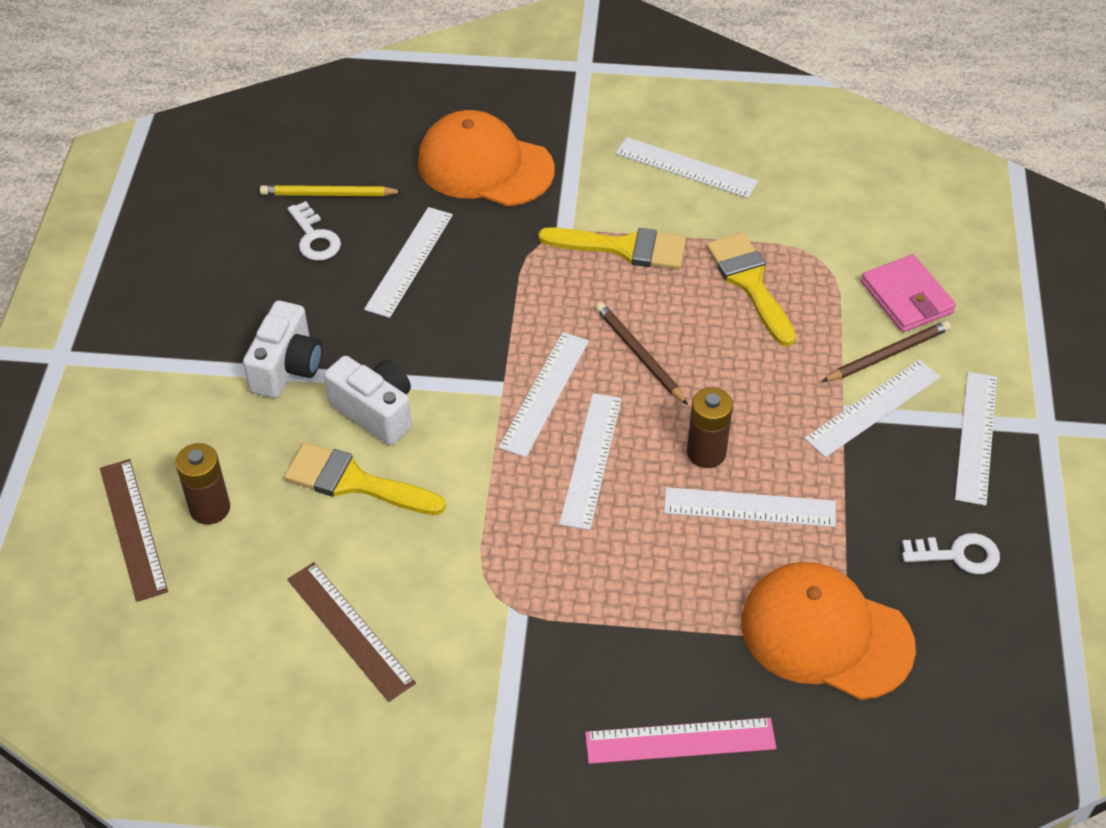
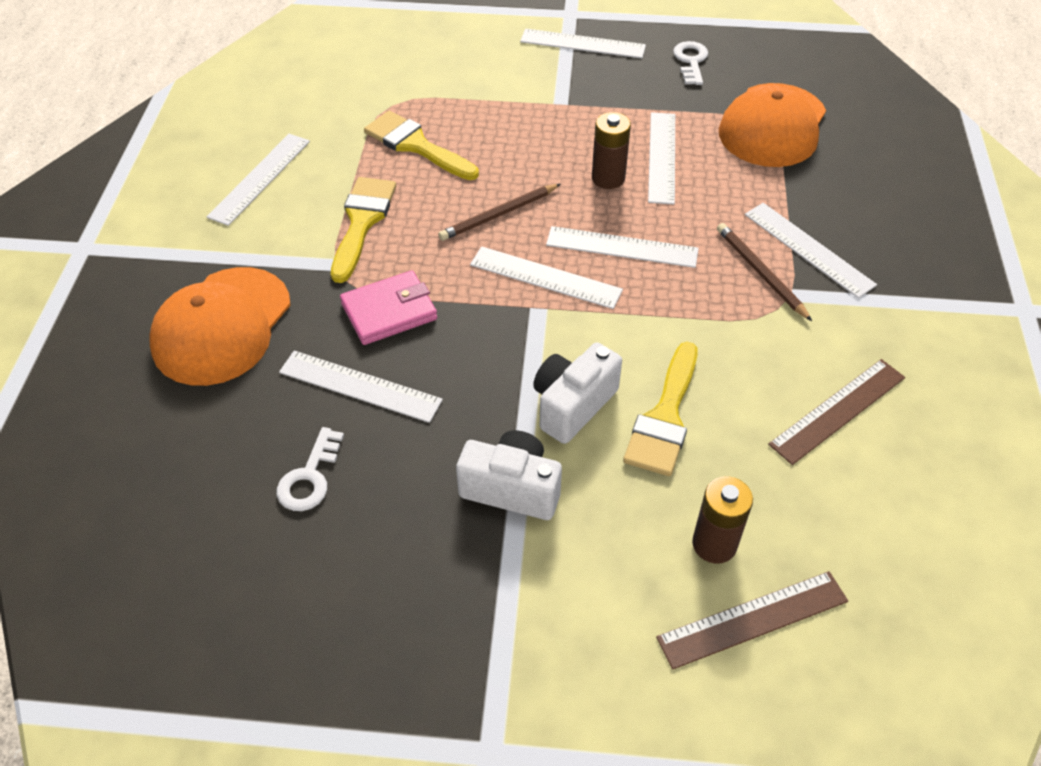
camera: 90 degrees left, 0 degrees up
(315, 238) = (309, 477): white key -> white key turned 135 degrees clockwise
(328, 194) = (238, 468): yellow pencil -> none
(680, 740) = (885, 202): pink ruler -> none
(749, 283) = (416, 145): yellow brush -> yellow brush turned 60 degrees clockwise
(872, 407) = (556, 89): white ruler -> white ruler (808, 249)
(888, 354) = (501, 77): brown pencil -> brown pencil (760, 273)
(906, 297) = (440, 64): pink wallet -> pink wallet (389, 311)

